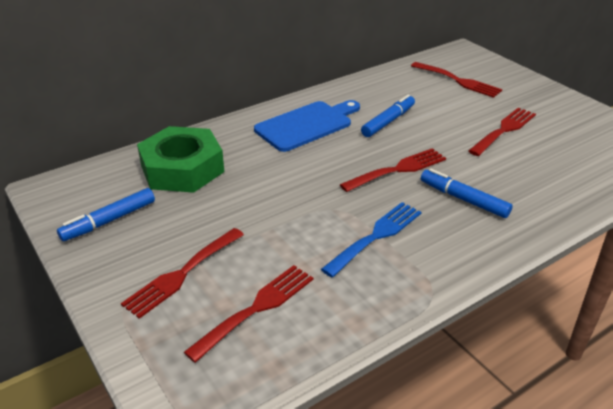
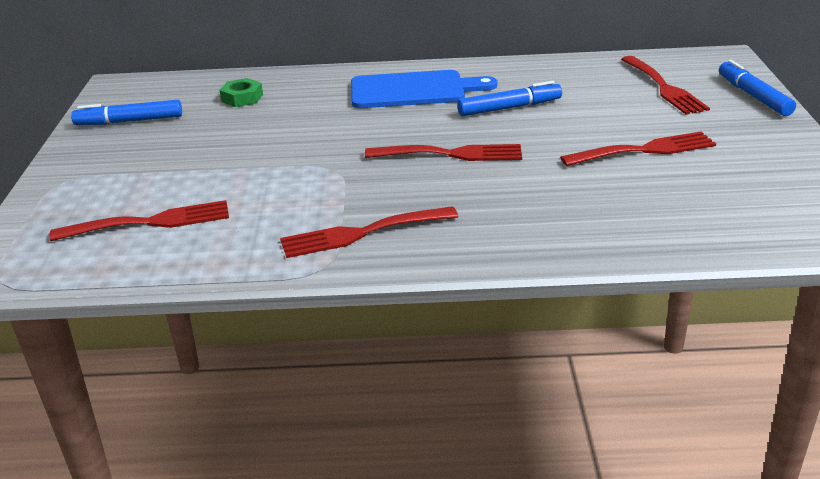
camera: 35 degrees right, 5 degrees down
(182, 169) = (242, 98): green nut -> green nut, size x0.43
(182, 274) = (129, 177): red fork -> red fork (362, 233)
(376, 236) = (339, 203): blue fork -> none
(463, 199) = (484, 201): blue marker -> blue marker (753, 96)

